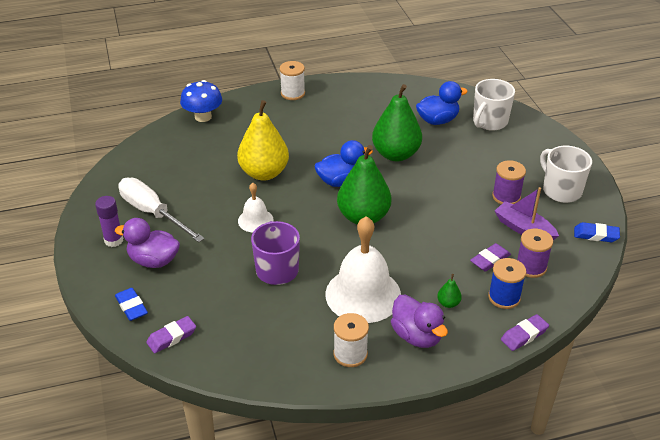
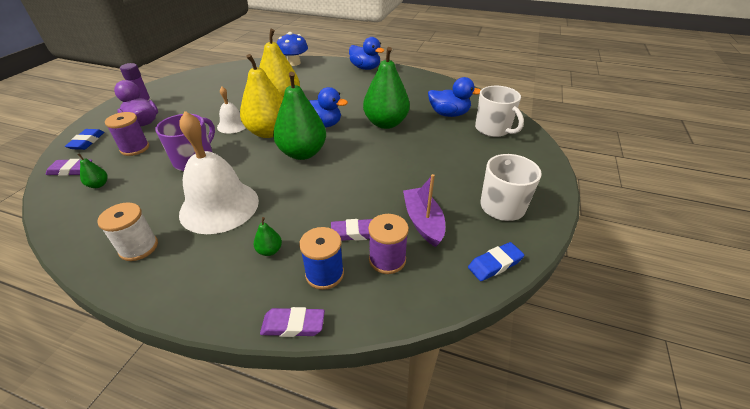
camera: 35 degrees right, 0 degrees up
(153, 213) = (187, 98): white screwdriver -> none
(226, 333) = (98, 185): none -> green pear
(292, 93) = (365, 68): white spool -> blue duck
(302, 211) = (269, 132): none -> yellow pear
(417, 336) = (205, 263): purple duck -> none
(489, 122) = (493, 129): white mug -> white mug turned 105 degrees counterclockwise
(506, 196) = (439, 188): purple spool -> purple spool (135, 148)
(596, 235) = (495, 264): blue eraser -> blue eraser turned 75 degrees counterclockwise

